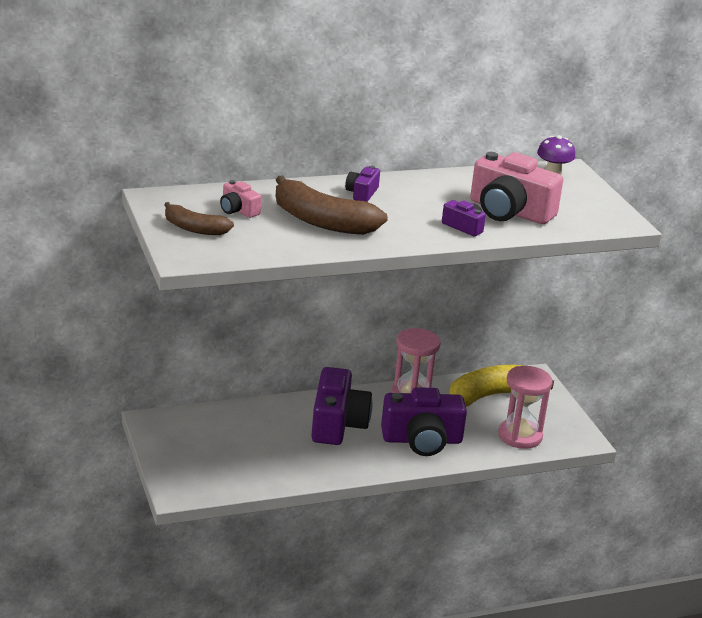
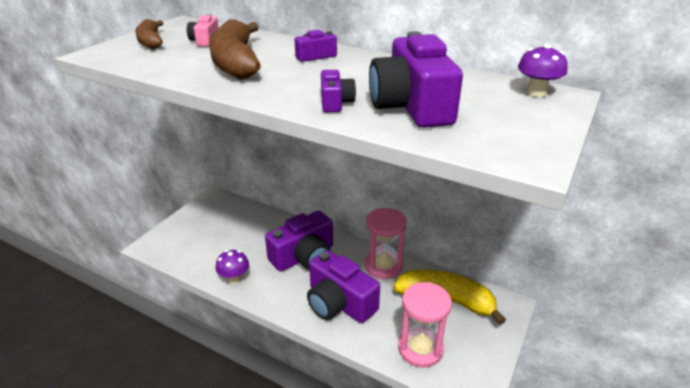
camera: 50 degrees right, 5 degrees up
(310, 471) = (234, 279): none -> purple mushroom
(509, 211) = (411, 106): pink camera -> purple camera

